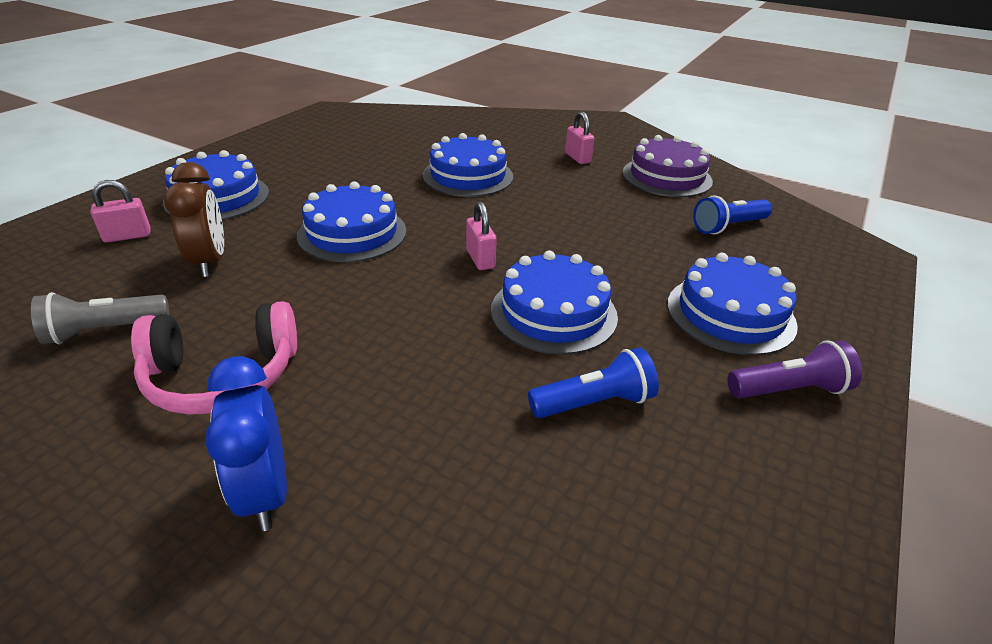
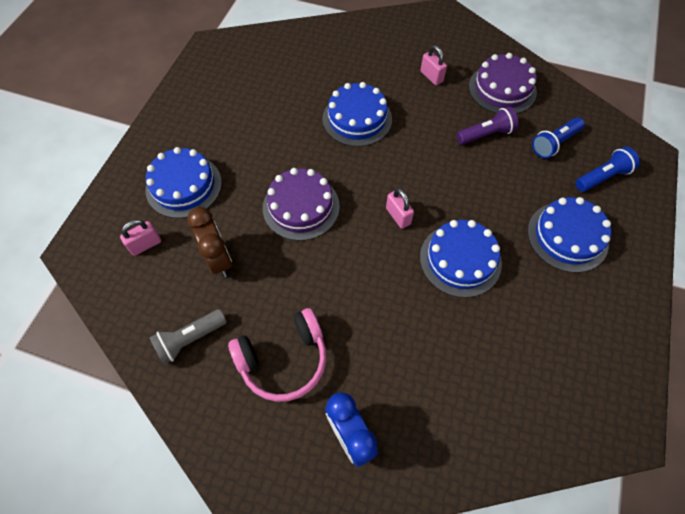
camera: 10 degrees left, 25 degrees up
(352, 233) = (301, 207): blue cake -> purple cake
(594, 403) = (502, 331): blue flashlight -> blue flashlight (602, 177)
(789, 390) = (607, 296): purple flashlight -> purple flashlight (486, 134)

